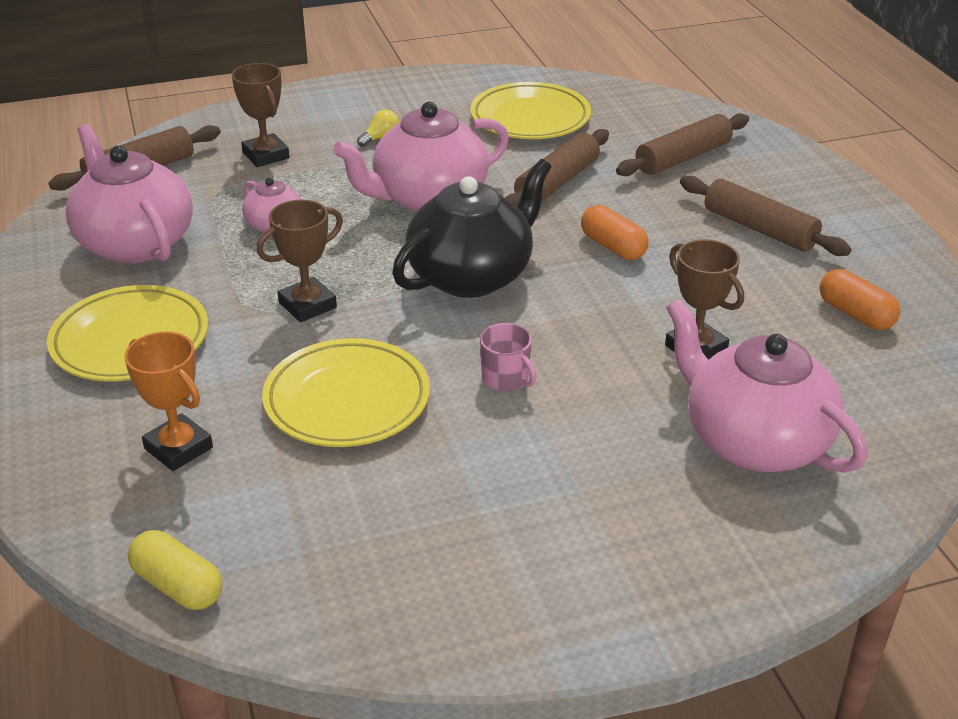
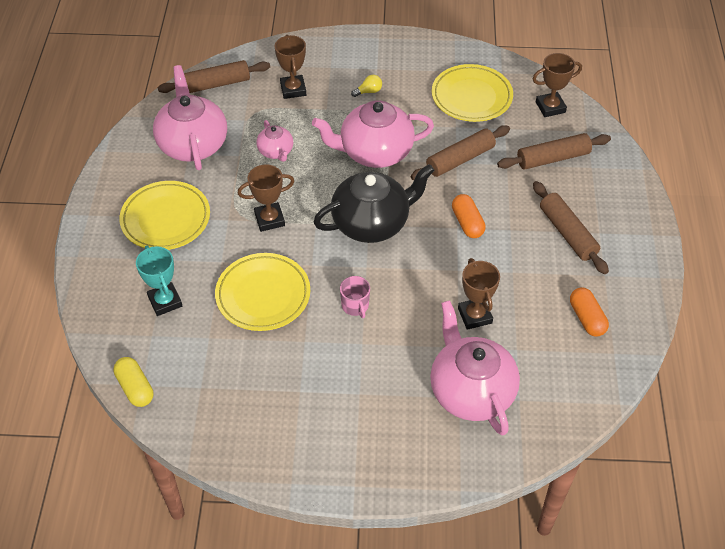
camera: 20 degrees right, 15 degrees up
(178, 448) = (165, 301): orange trophy -> turquoise trophy
(643, 109) = (550, 107): none -> brown trophy

